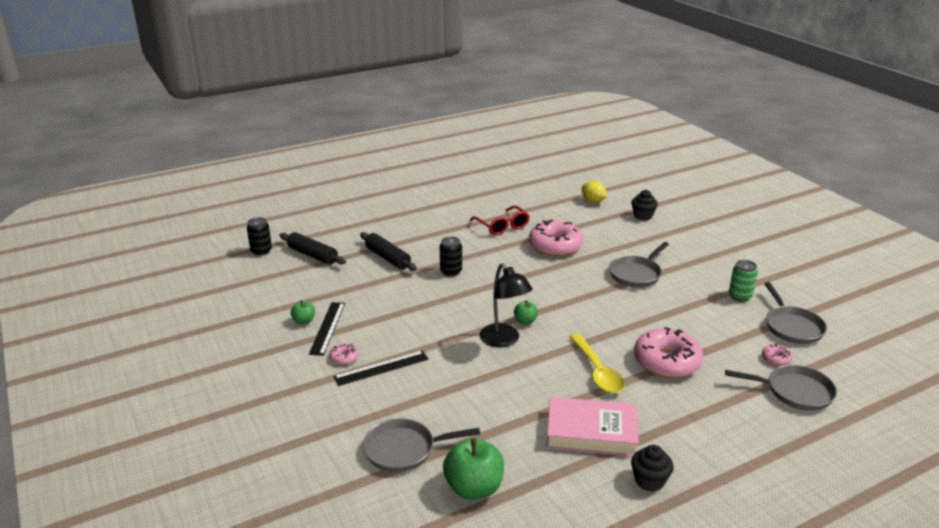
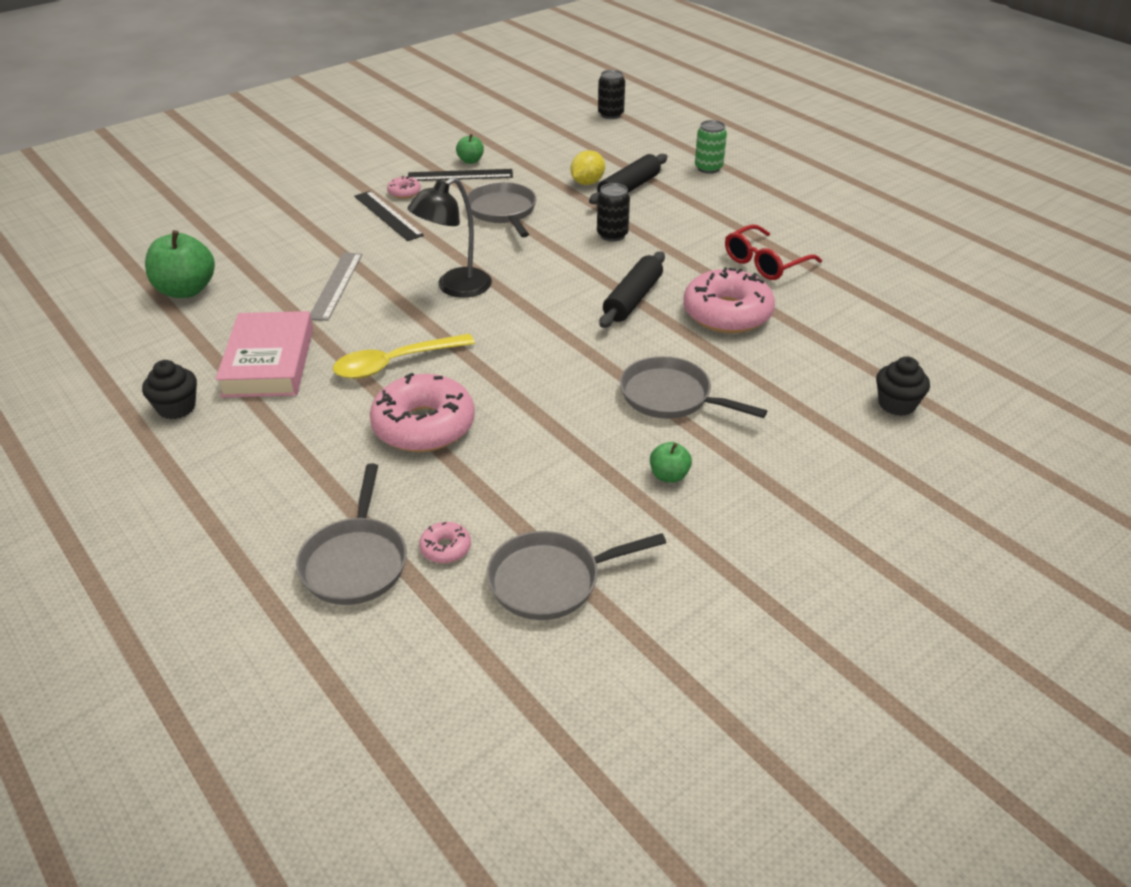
camera: 80 degrees right, 10 degrees up
(312, 255) = (614, 143): black rolling pin -> black rolling pin (633, 299)
(404, 450) = (249, 245): grey pan -> grey pan (503, 212)
(487, 397) = (336, 285): none -> grey ruler
(525, 321) = (503, 300): green apple -> green apple (669, 476)
(593, 201) = (918, 345): yellow lemon -> yellow lemon (587, 183)
(740, 296) = (639, 518): green can -> green can (708, 168)

